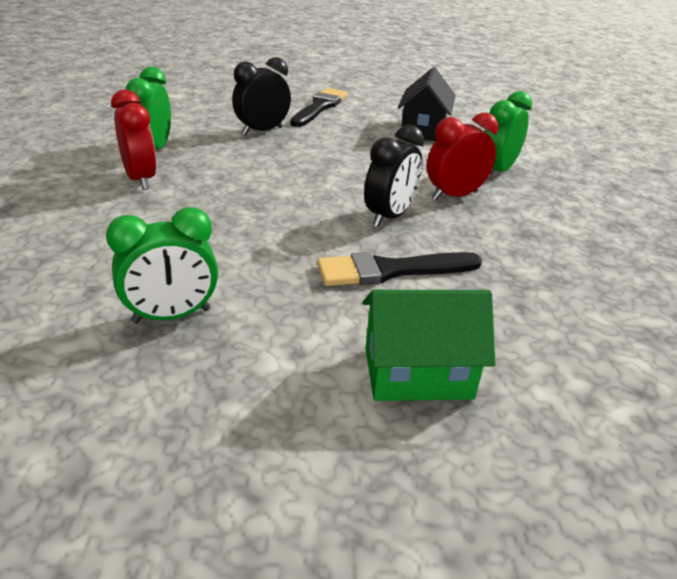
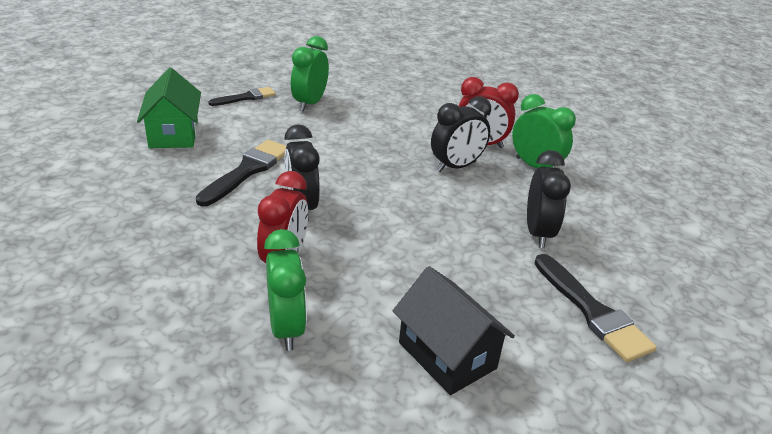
camera: 130 degrees right, 0 degrees up
(207, 178) = (456, 167): none -> black clock
(228, 385) = (245, 97): none -> black brush
(417, 373) = (174, 134): green house -> green house turned 45 degrees counterclockwise

